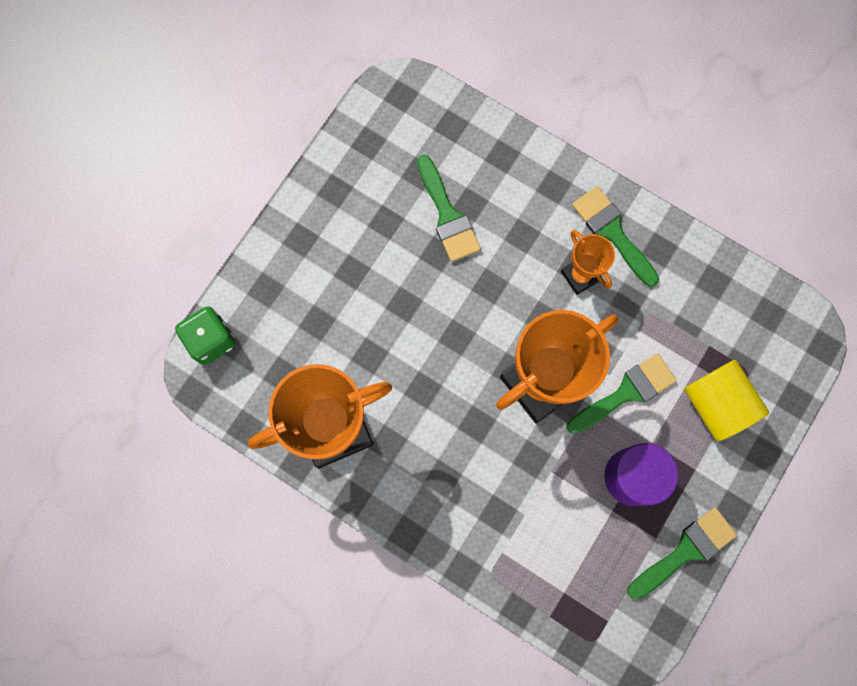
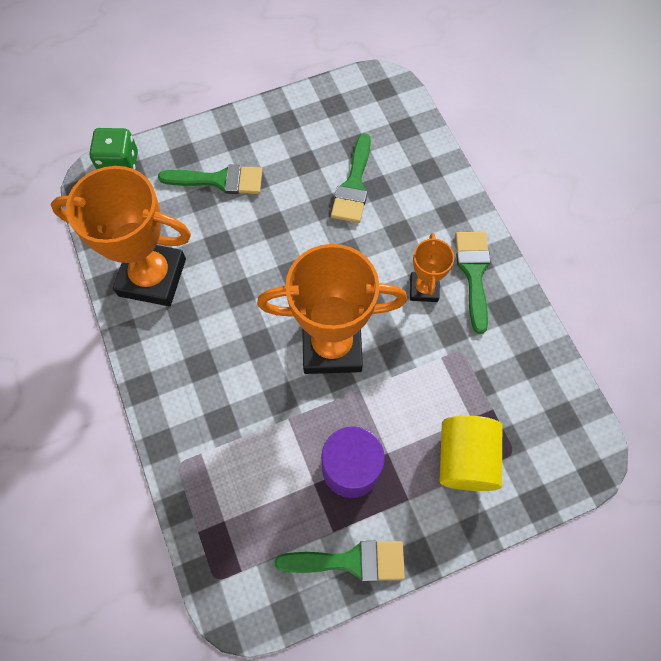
camera: 35 degrees right, 10 degrees down
(626, 392) = (395, 399): green brush -> green brush (219, 180)

